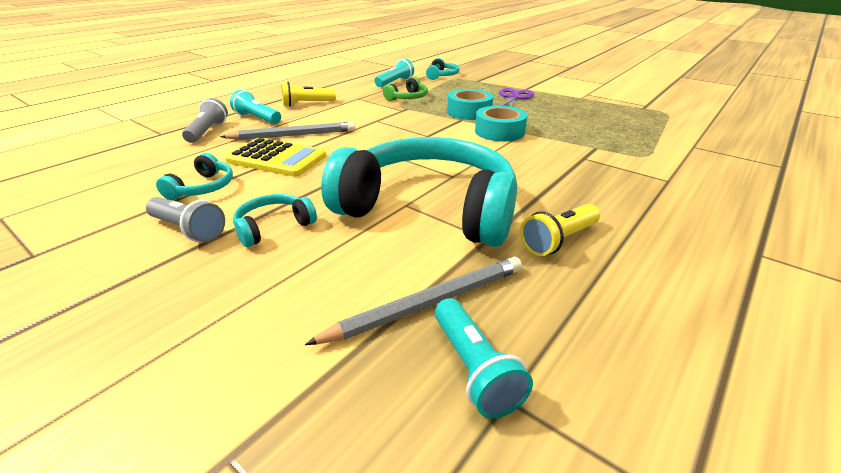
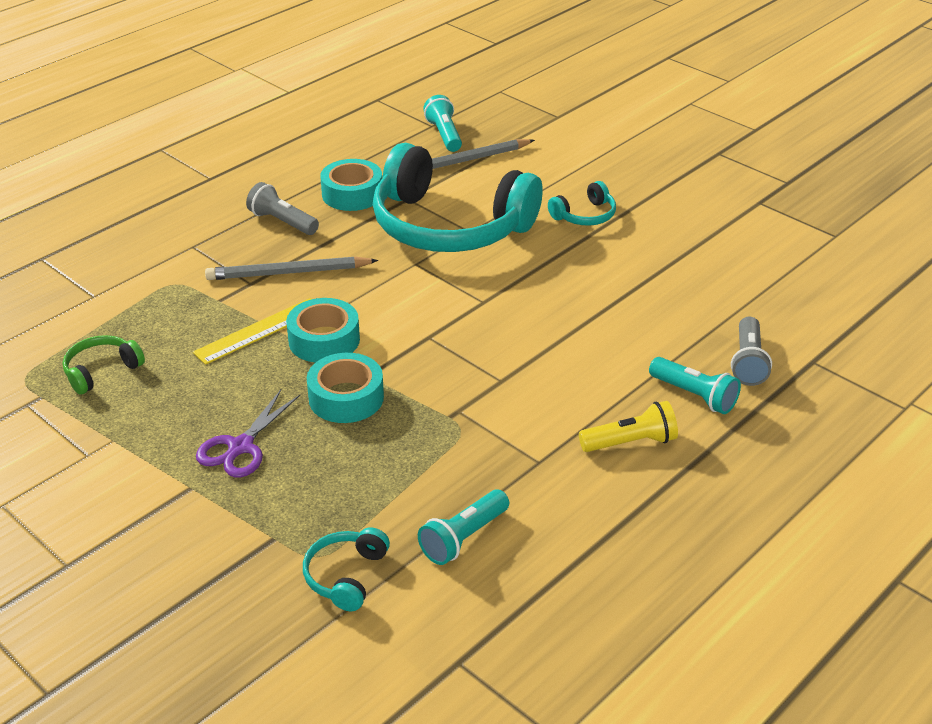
camera: 175 degrees left, 5 degrees up
(188, 230) = (655, 216): grey flashlight -> grey flashlight (282, 222)
(203, 188) = (677, 260): turquoise headphones -> none
(276, 158) = (620, 300): yellow calculator -> none
(293, 135) = (619, 346): grey pencil -> grey pencil (289, 272)
(407, 98) = (443, 457): green headphones -> green headphones (101, 371)
(548, 134) = (259, 331): none -> yellow ruler
(558, 240) = (352, 194): yellow flashlight -> turquoise tape

